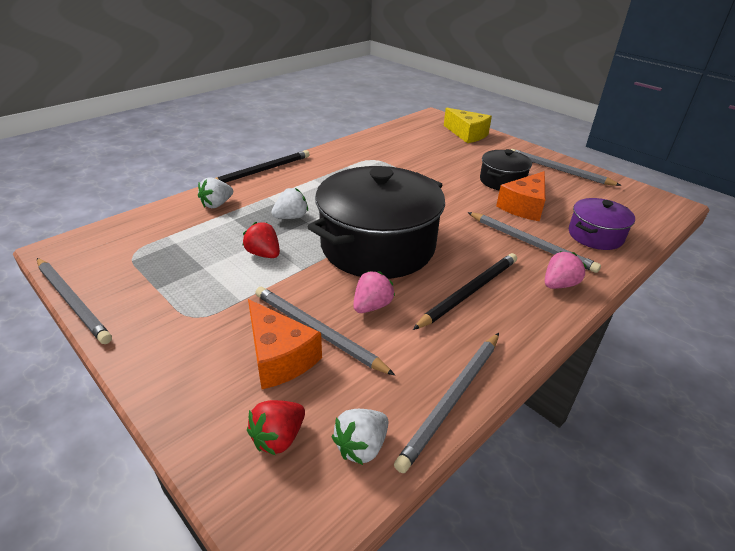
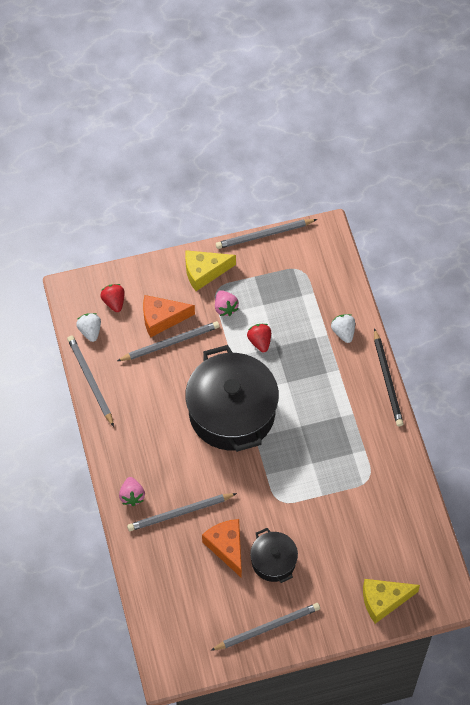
camera: 120 degrees right, 25 degrees up
(165, 340) = (204, 272): none -> yellow cheese
(264, 254) = (260, 341): red strawberry -> red strawberry turned 90 degrees counterclockwise
(291, 217) = (298, 374): white strawberry -> none
(372, 306) = (174, 379): pink strawberry -> pink strawberry (225, 308)
(469, 292) = (156, 438): black pencil -> none
(595, 235) = (163, 566): purple pot -> none

